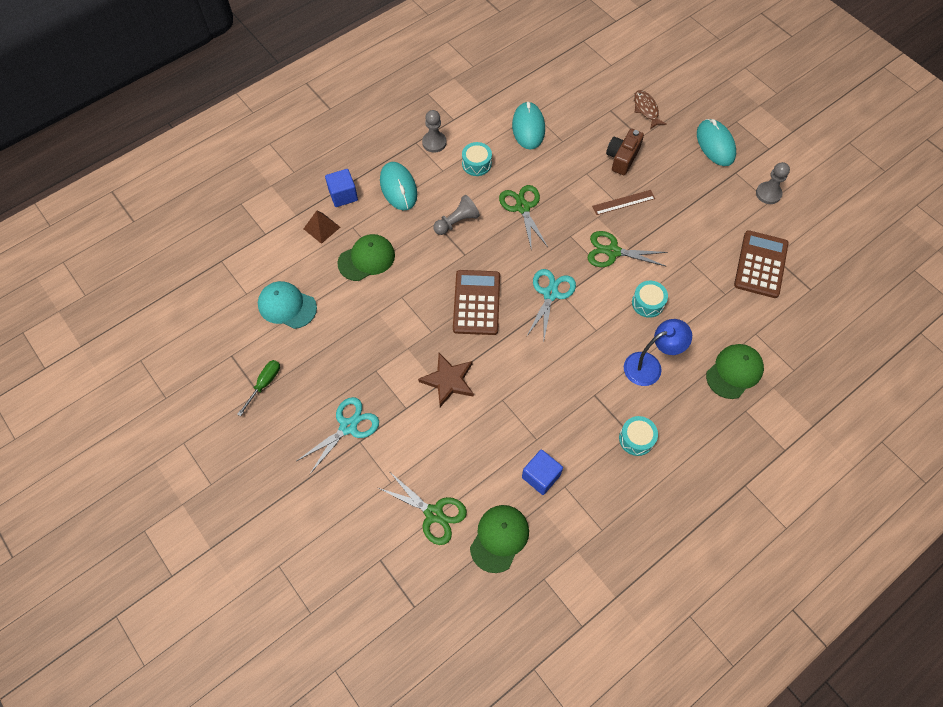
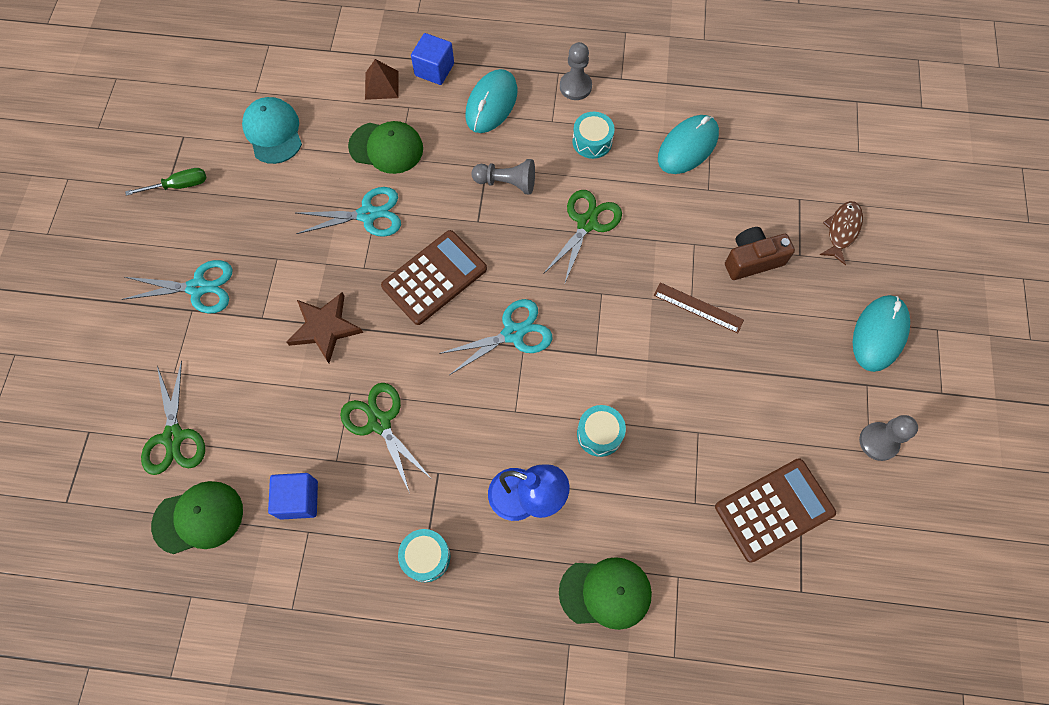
camera: 45 degrees right, 5 degrees up
(400, 302) = (368, 214): none -> turquoise scissors
(612, 252) = (625, 348): green scissors -> green scissors (379, 422)

